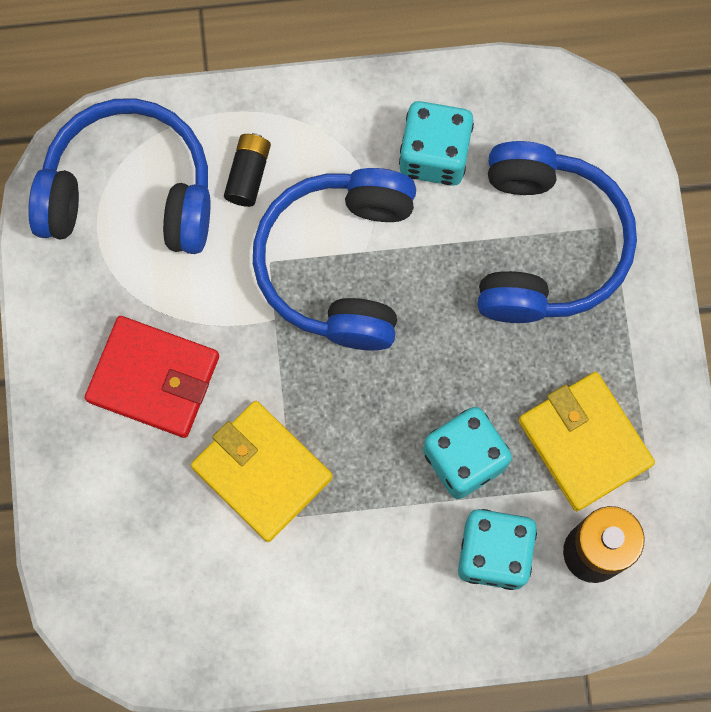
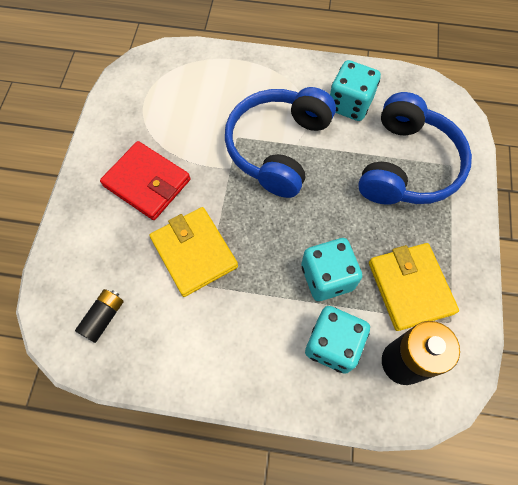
camera: 15 degrees right, 10 degrees down
(129, 192) = (169, 85): blue headphones -> none
(248, 174) = (239, 91): black battery -> black battery (103, 317)

